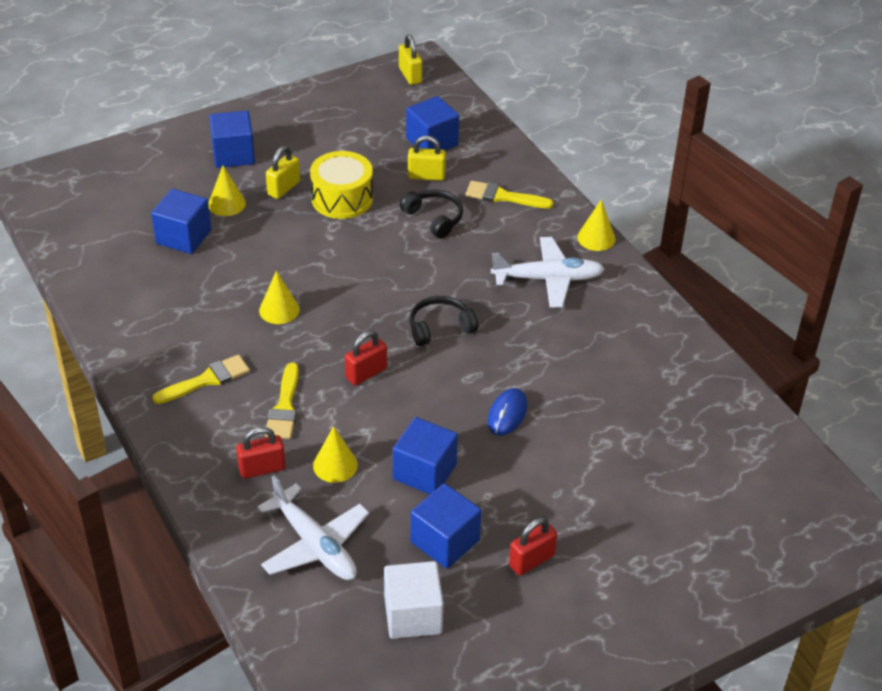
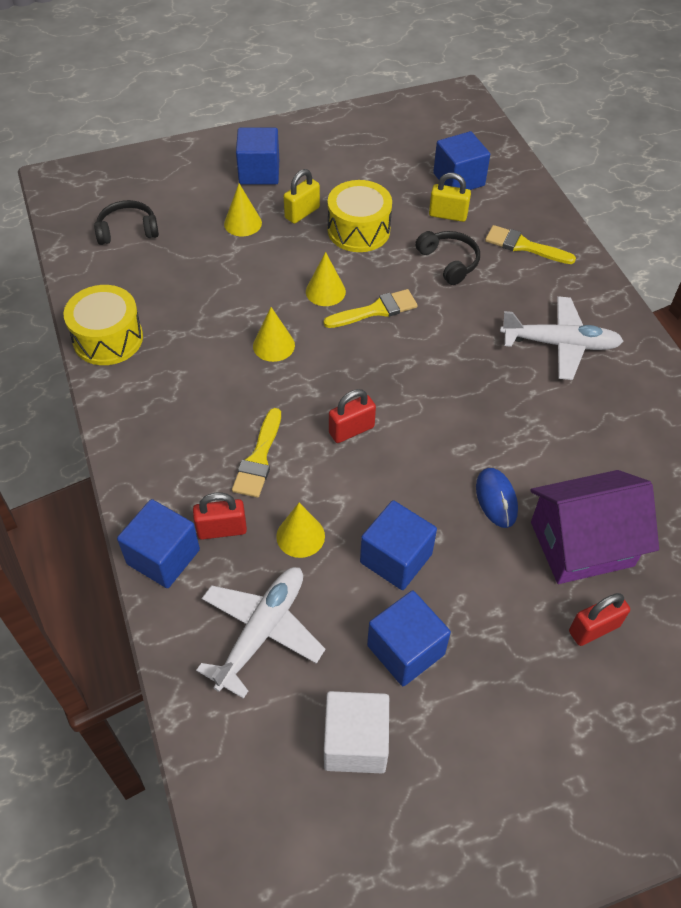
camera: 10 degrees right, 10 degrees up
(117, 321) = (108, 339): none -> yellow drum
(183, 237) = (193, 254): blue cube -> blue cube (163, 557)
(207, 380) = (185, 416): yellow brush -> yellow brush (376, 310)
(314, 544) = (261, 632): white plane -> white plane turned 120 degrees counterclockwise
(410, 75) = (447, 108): yellow padlock -> none
(440, 327) = (437, 386): black headphones -> black headphones (127, 230)
(507, 414) = (496, 499): blue mouse -> blue mouse turned 45 degrees counterclockwise
(531, 560) = (500, 690): red padlock -> red padlock (594, 629)
(587, 440) = (581, 543): none -> purple house
(596, 238) = (617, 303): yellow cone -> yellow cone (325, 291)

